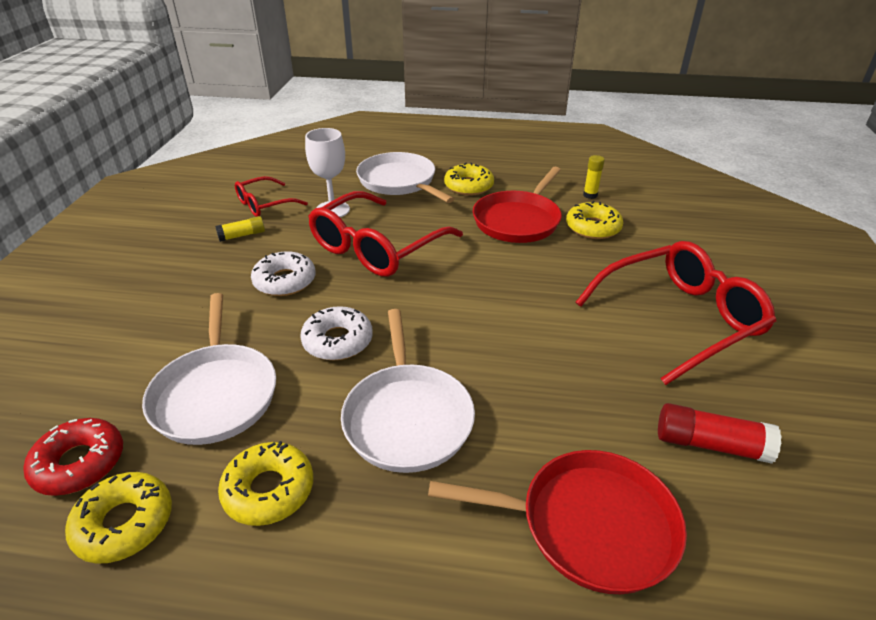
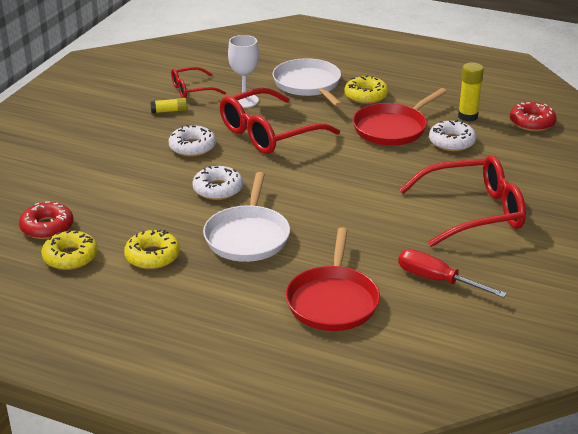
camera: 15 degrees right, 5 degrees down
(215, 394) = (131, 206): white pan -> none
(589, 525) = (333, 301): red pan -> red pan turned 75 degrees clockwise
(590, 195) = (468, 116): yellow glue stick -> yellow glue stick, size x1.56
(593, 227) = (452, 142): yellow donut -> white donut
(659, 193) = (532, 122): none -> red donut
(710, 444) = (437, 280): red glue stick -> red screwdriver

